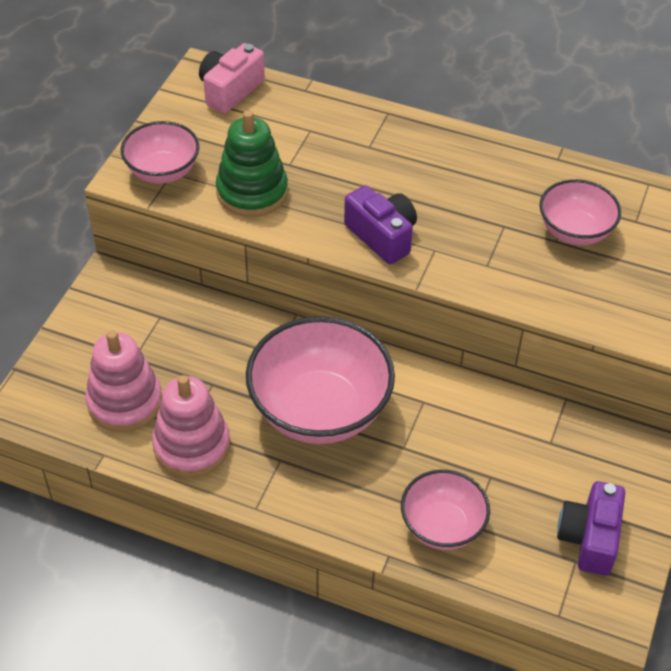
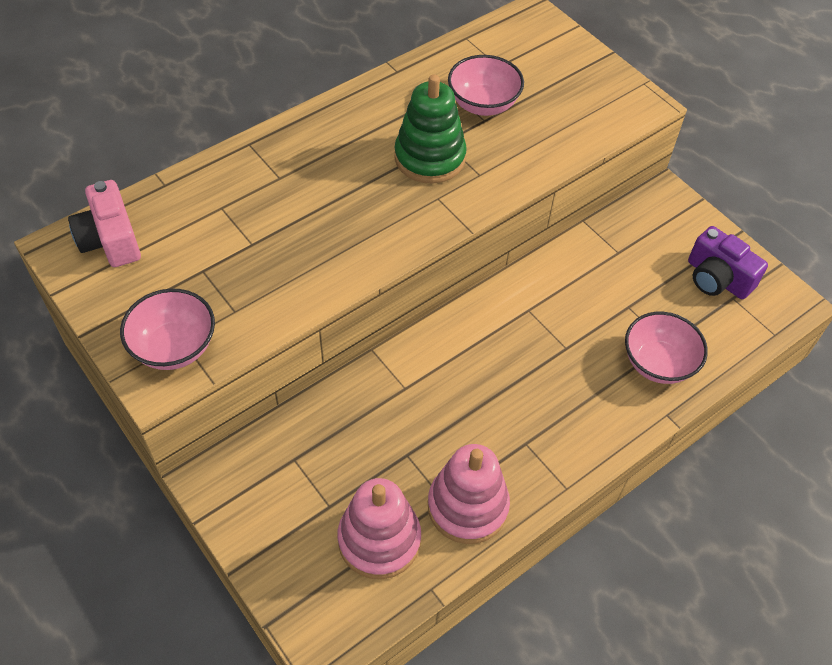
camera: 60 degrees left, 5 degrees up
(252, 192) = (264, 289): green stacking toy -> green stacking toy (430, 158)
(320, 410) = (490, 386): pink bowl -> none
(382, 236) = (395, 224): purple camera -> none

